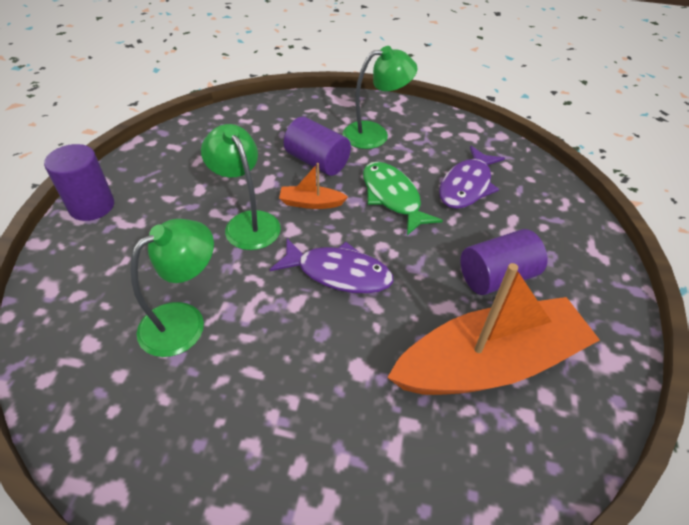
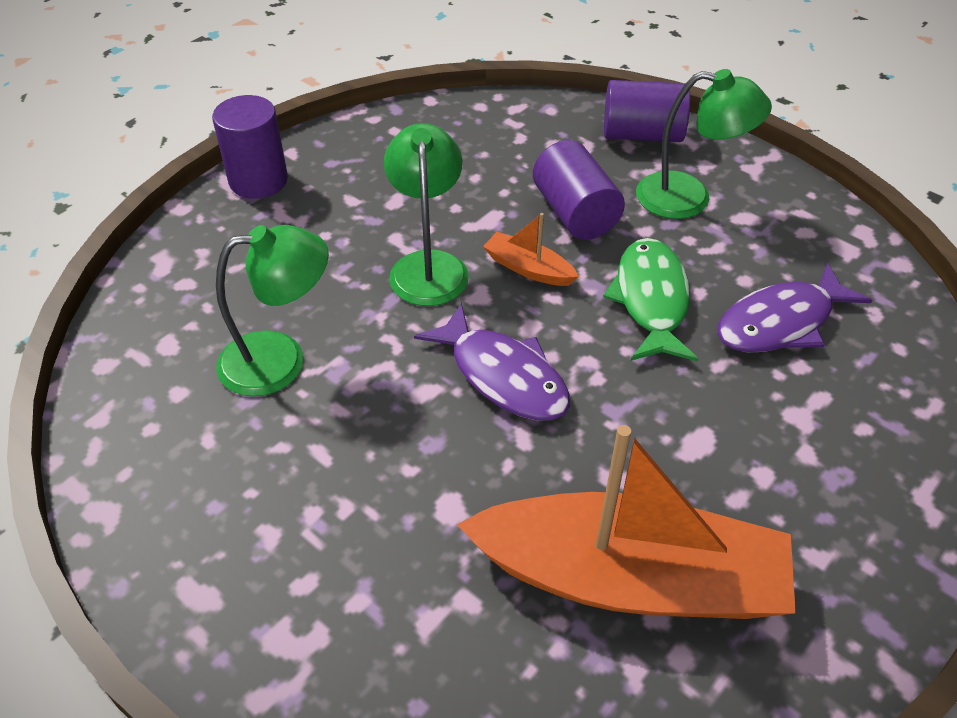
camera: 30 degrees right, 0 degrees up
(496, 277) = (728, 471): purple cylinder -> purple cylinder (642, 135)

